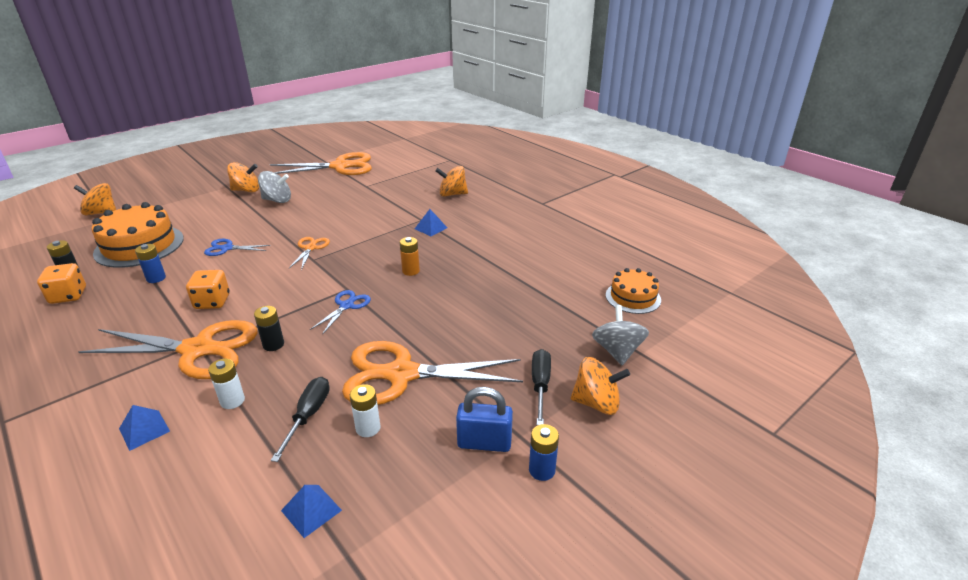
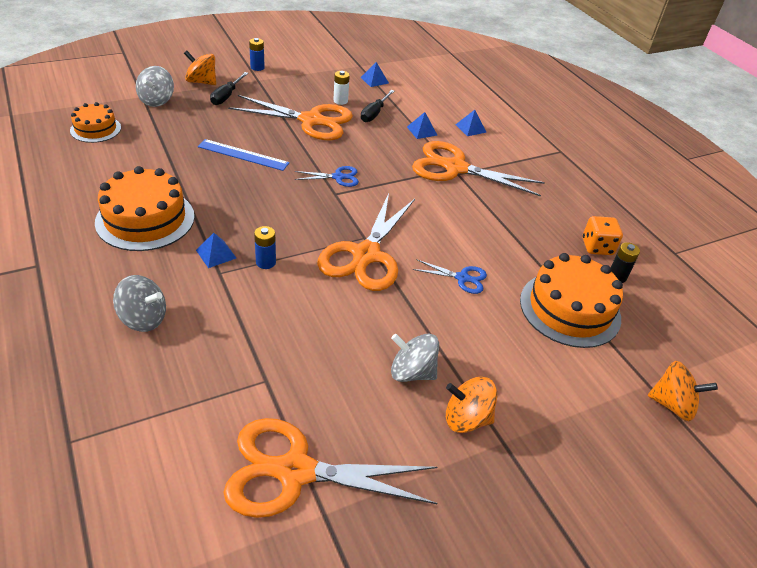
camera: 170 degrees left, 10 degrees up
(156, 278) = (523, 250): blue battery -> blue battery (266, 262)
(212, 302) = (457, 208): orange dice -> none
(232, 401) = (422, 131): white battery -> blue pyramid
(273, 344) = (399, 159): black battery -> none
(310, 248) = (366, 255): orange scissors -> orange scissors, size x2.12
(347, 306) = (338, 177): blue scissors -> blue scissors turned 135 degrees counterclockwise
(411, 271) = (268, 199): orange battery -> none
(452, 194) = (143, 319): orange spinning top -> grey spinning top
(460, 306) = (243, 155): none -> blue ruler
(484, 443) = (279, 82): blue padlock -> none
(501, 237) = (145, 219): none -> orange cake

